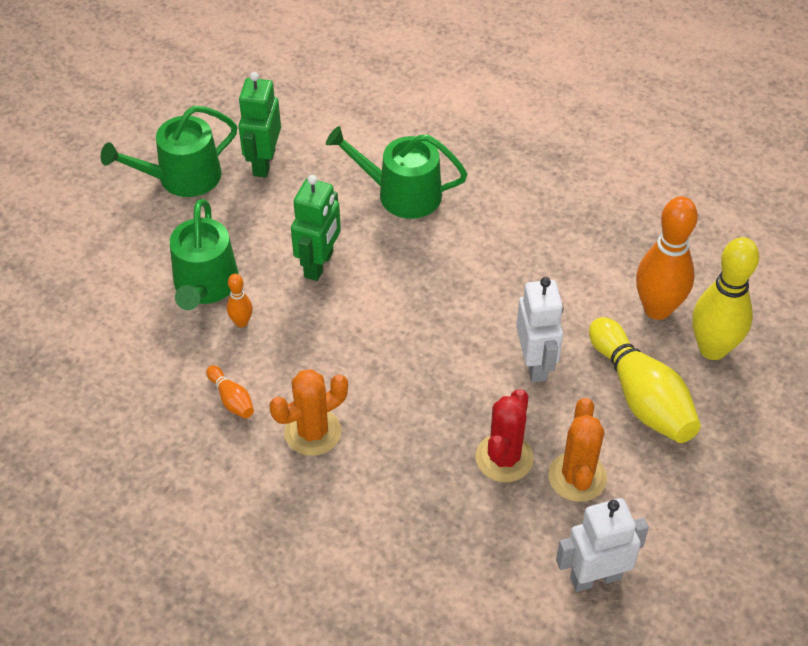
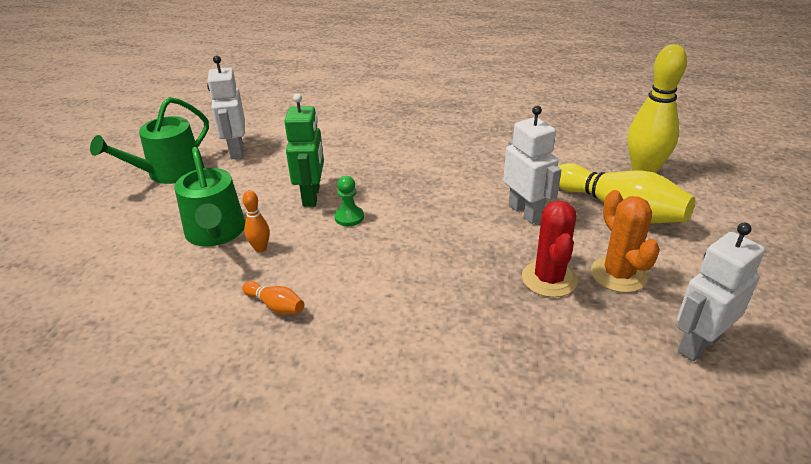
camera: 20 degrees left, 15 degrees down
(263, 163) = (236, 151): green robot -> white robot
(312, 432) = (367, 309): orange cactus -> none
(345, 309) = (349, 217): none -> green pawn
(401, 194) = (354, 144): green watering can -> none
(657, 309) = (586, 160): orange bowling pin -> none

